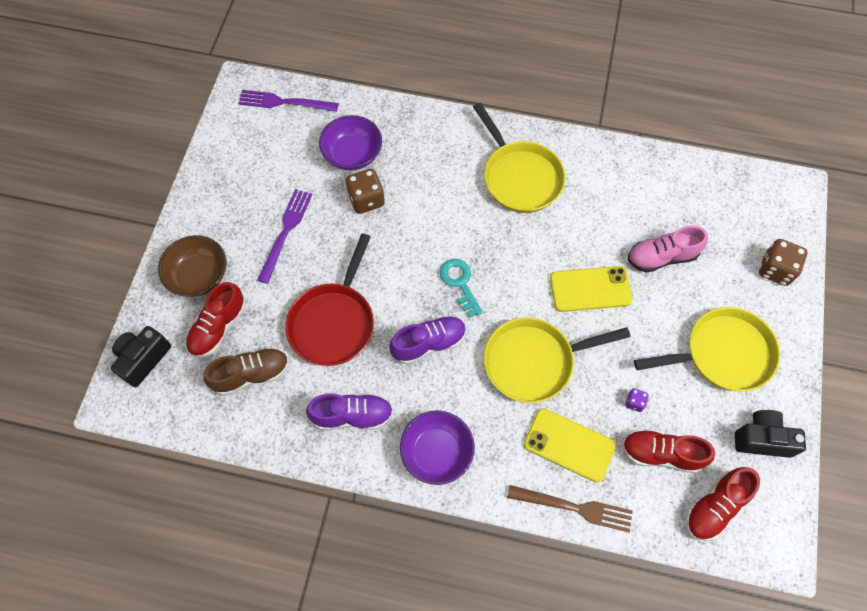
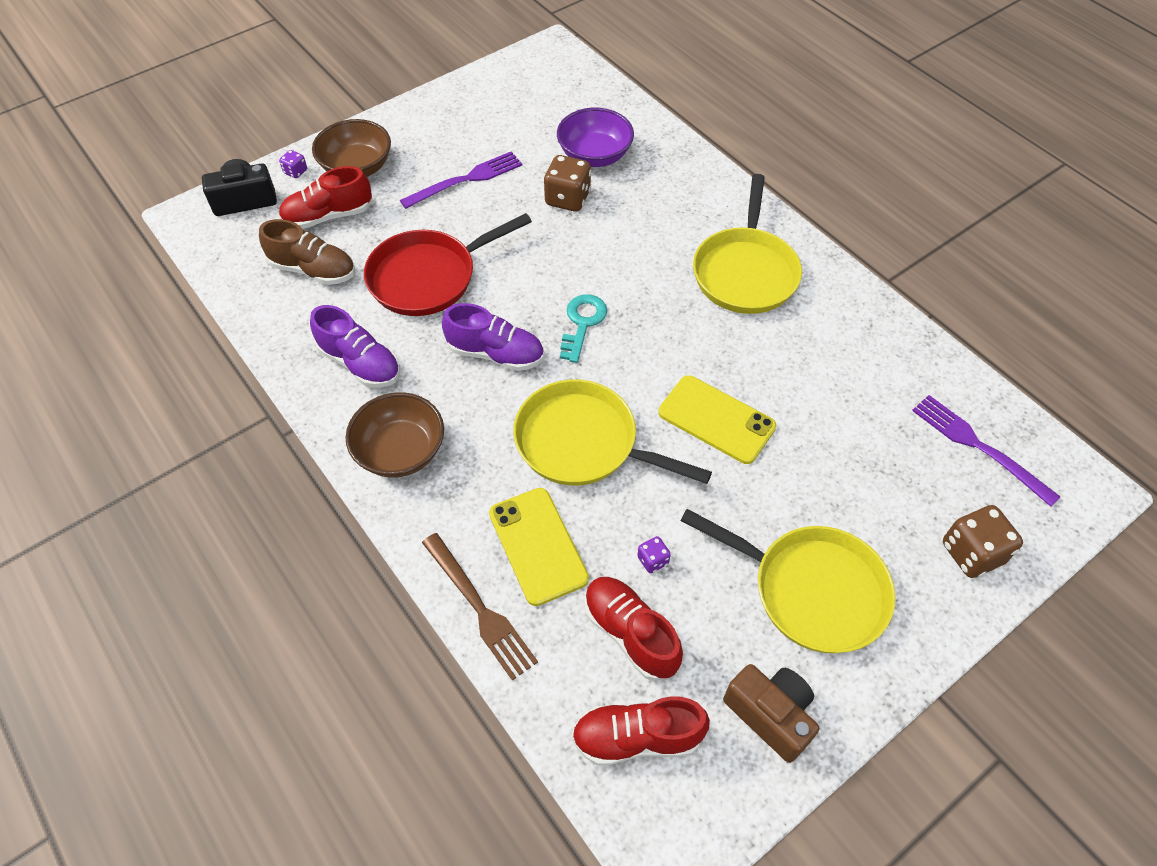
camera: 40 degrees right, 10 degrees down
(157, 310) = (295, 172): none -> purple dice
(283, 102) = (575, 81): purple fork -> purple fork (977, 446)
(437, 452) = (400, 451): purple bowl -> brown bowl
(661, 257) = (834, 444): pink shoe -> none
(762, 439) = (770, 715): black camera -> brown camera

